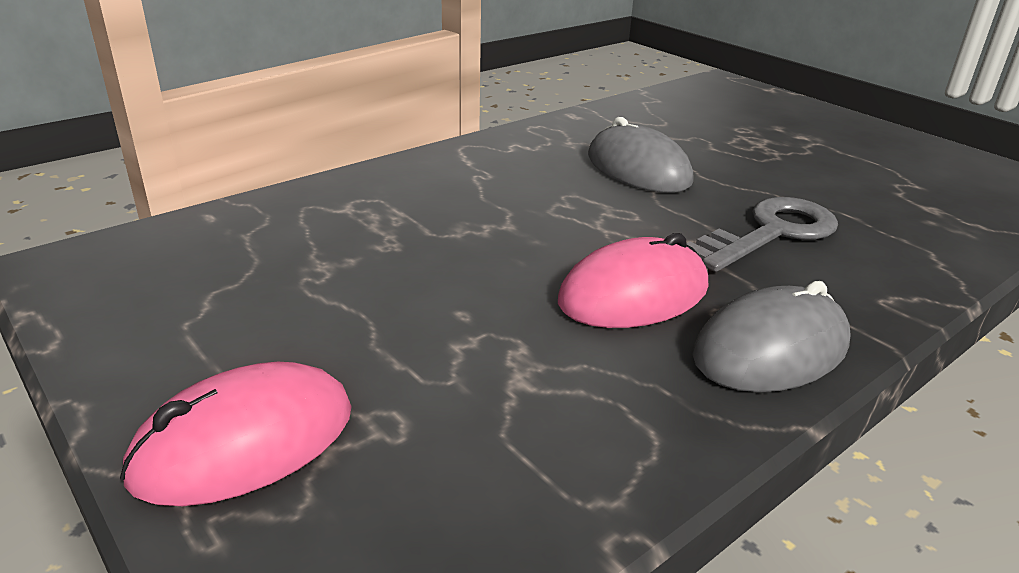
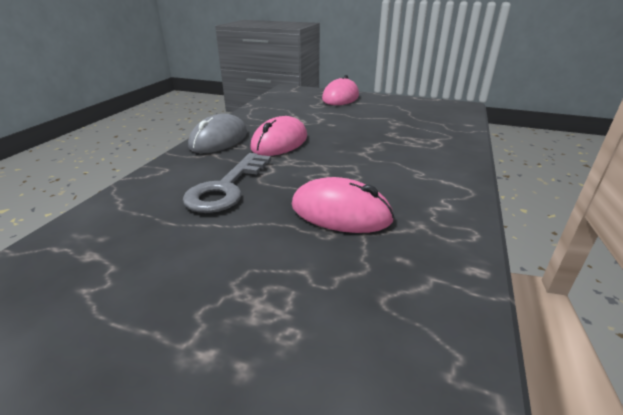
camera: 150 degrees right, 0 degrees up
(638, 169) = (340, 212): grey mouse -> pink mouse

